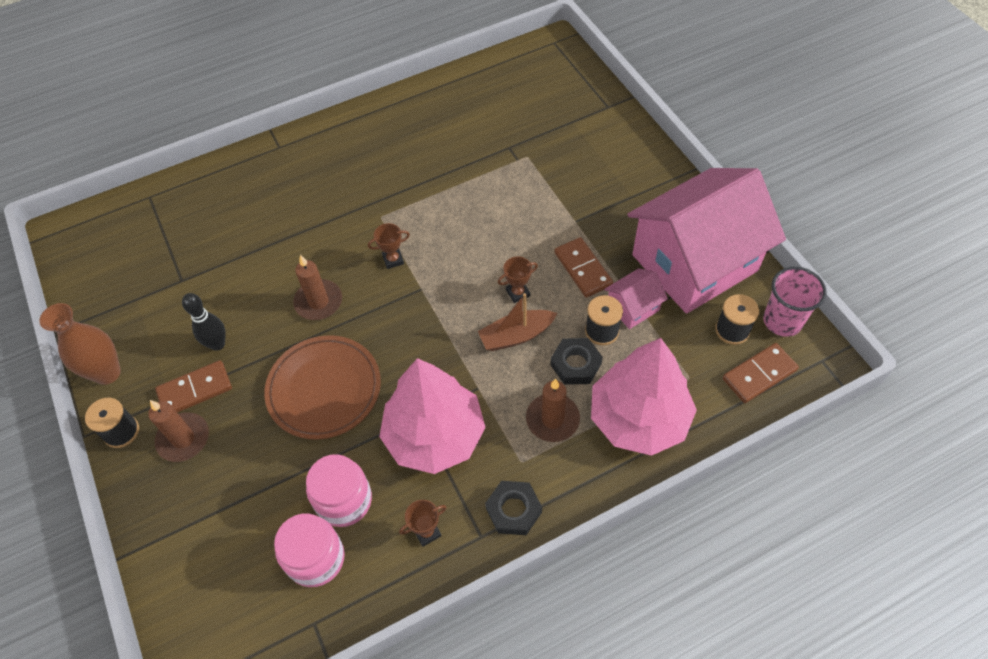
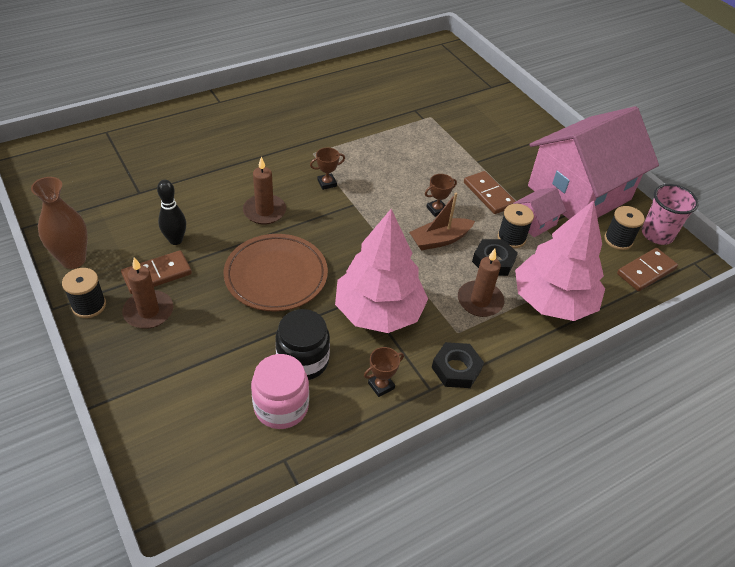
camera: 10 degrees left, 10 degrees down
(344, 500) = (302, 361): pink jar -> black jar

